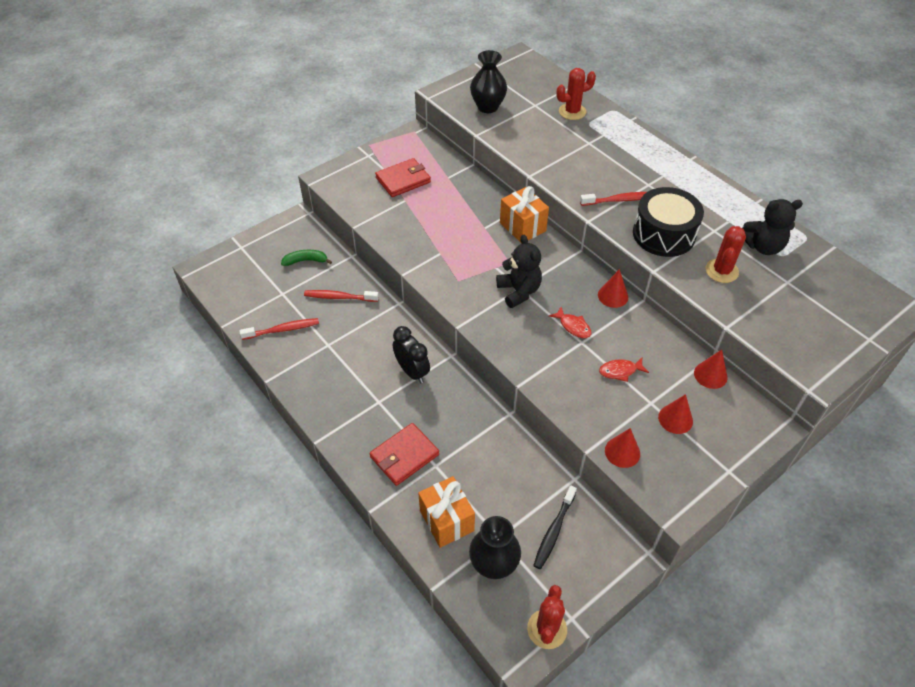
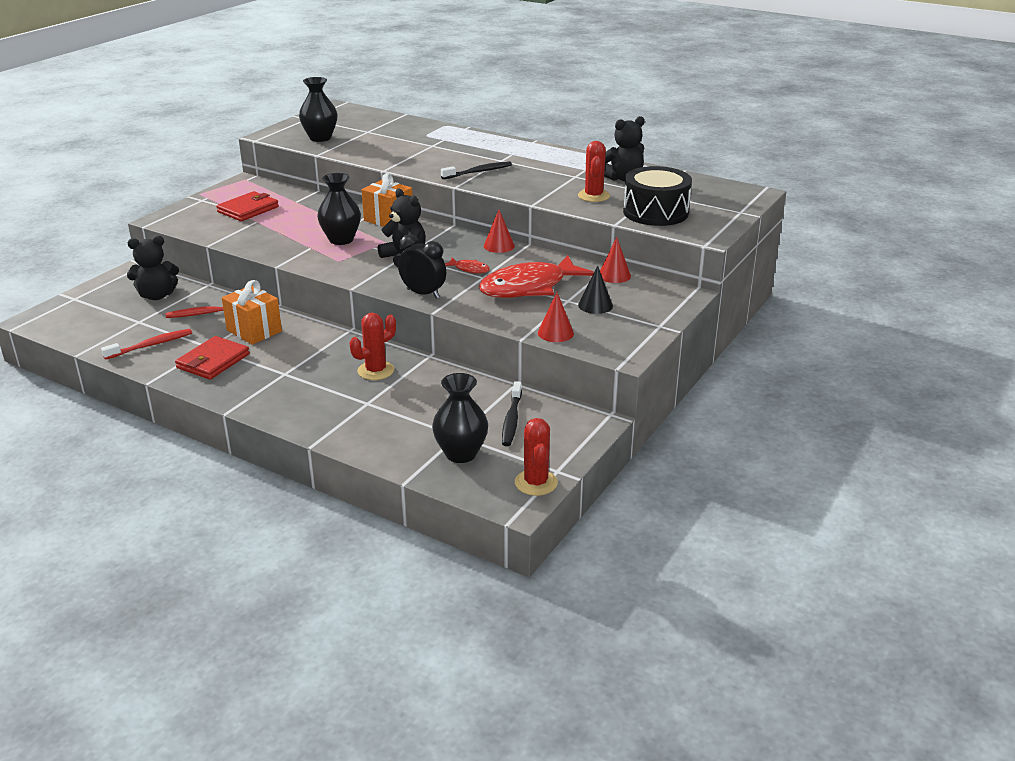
camera: 20 degrees left, 20 degrees down
(306, 261) = (157, 295): green banana -> black teddy bear
(404, 456) = (330, 403): red wallet -> red wallet (213, 361)
(412, 371) = (312, 347): black clock -> black clock (423, 294)
(447, 520) = (397, 436): orange gift -> orange gift (254, 331)
(470, 248) = (341, 240): none -> black vase
(572, 112) = (406, 131): red cactus -> red cactus (375, 371)
(619, 200) = (478, 172): red toothbrush -> black toothbrush
(620, 371) = (528, 287): red fish -> red fish, size x2.39
(663, 234) = (530, 184): black drum -> black drum (655, 212)
(675, 419) = (595, 305): red cone -> black cone

